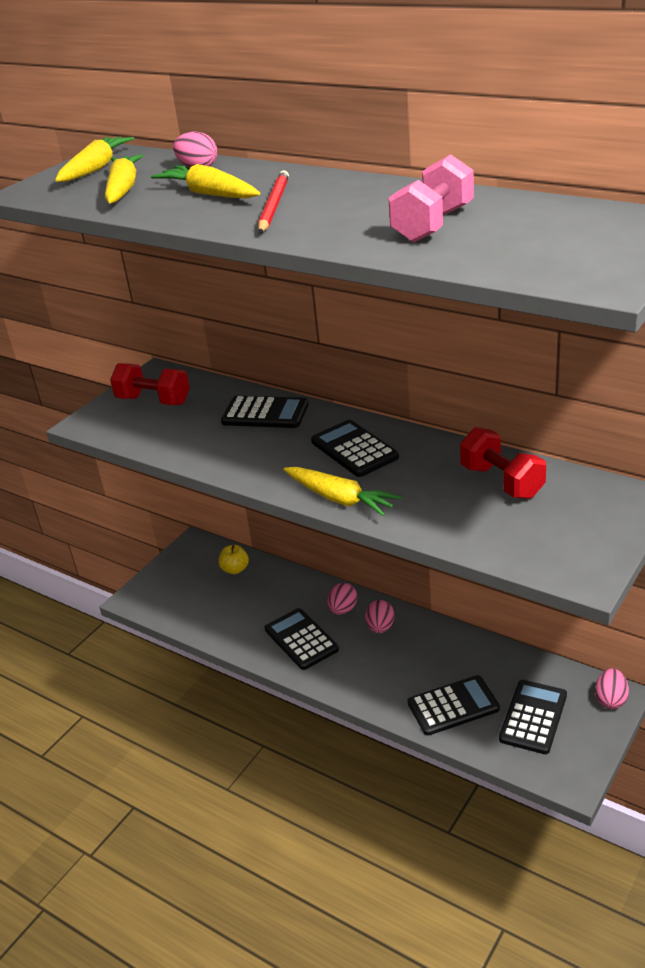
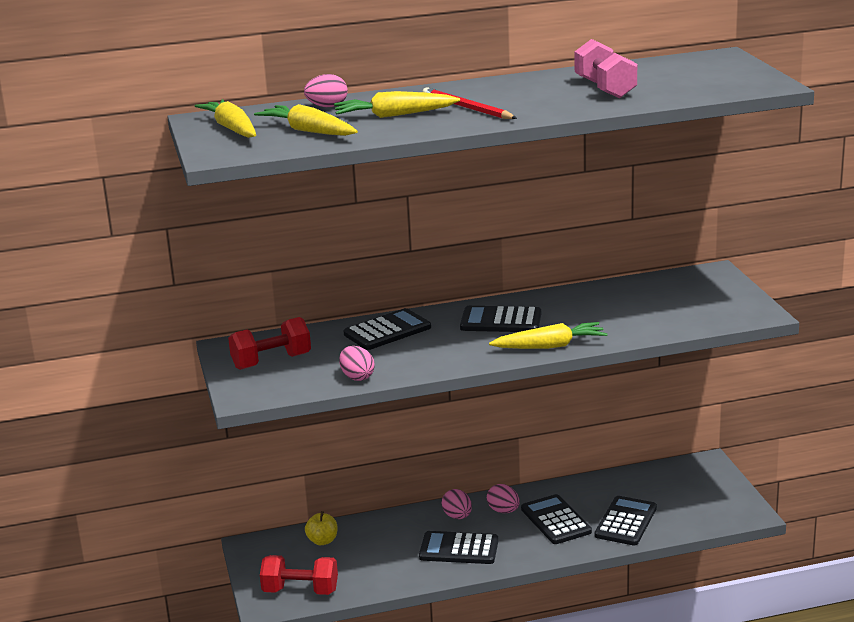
camera: 50 degrees left, 10 degrees down
(501, 482) = (628, 296): red dumbbell -> red dumbbell (300, 591)
(533, 717) = (680, 499): black calculator -> black calculator (556, 520)
(610, 699) = (707, 466): pink egg -> pink egg (357, 377)

